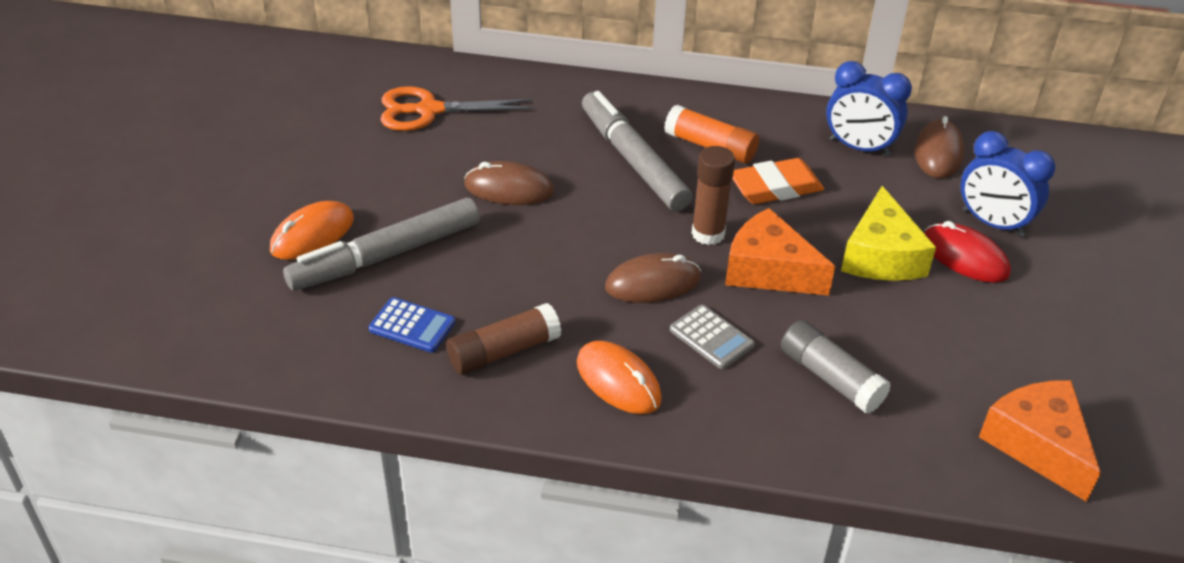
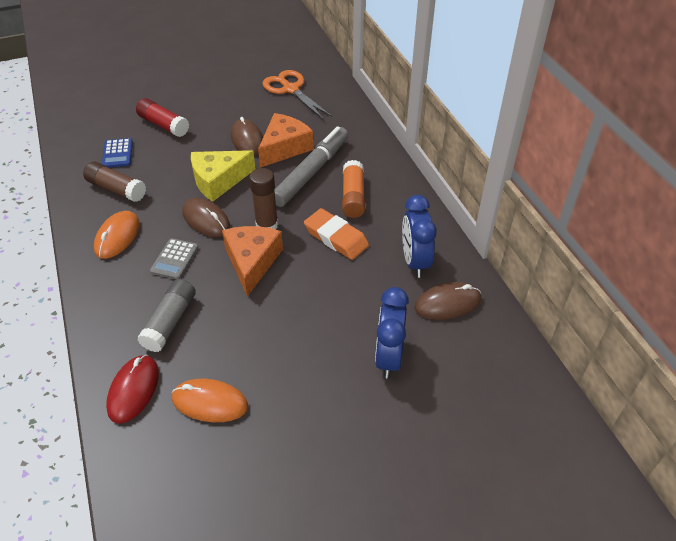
camera: 60 degrees right, 5 degrees up
(312, 235) = (163, 98): orange mouse -> orange mouse (210, 402)
(386, 256) = (163, 125): grey marker -> red glue stick
(881, 255) = (305, 309): yellow cheese -> yellow cheese (218, 181)
(964, 257) = (337, 352): red mouse -> red mouse (133, 390)
(1037, 445) = (164, 447): orange cheese -> orange cheese (284, 148)

